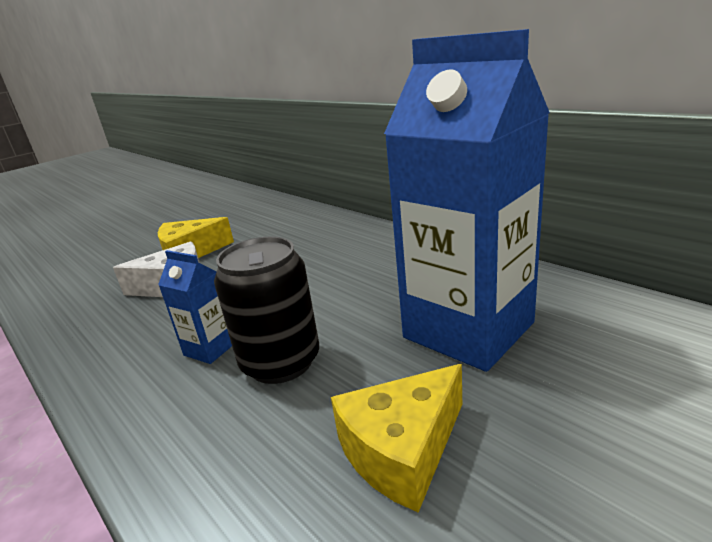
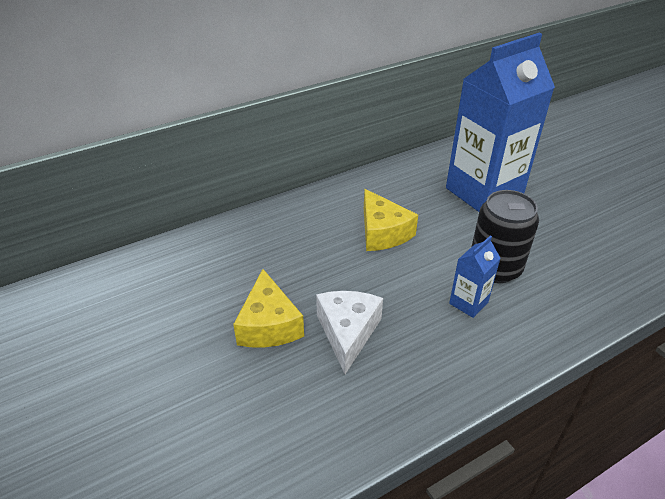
camera: 80 degrees left, 15 degrees up
(402, 450) = (573, 234): yellow cheese -> yellow cheese (382, 232)

